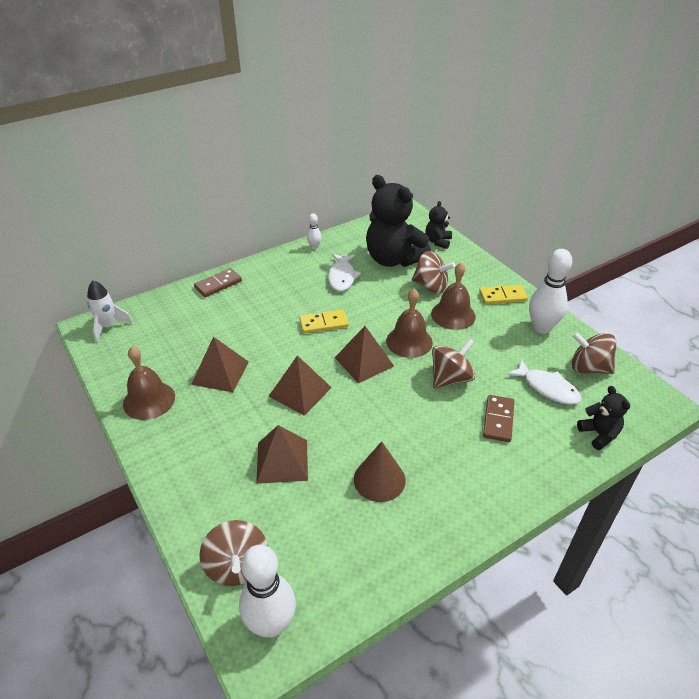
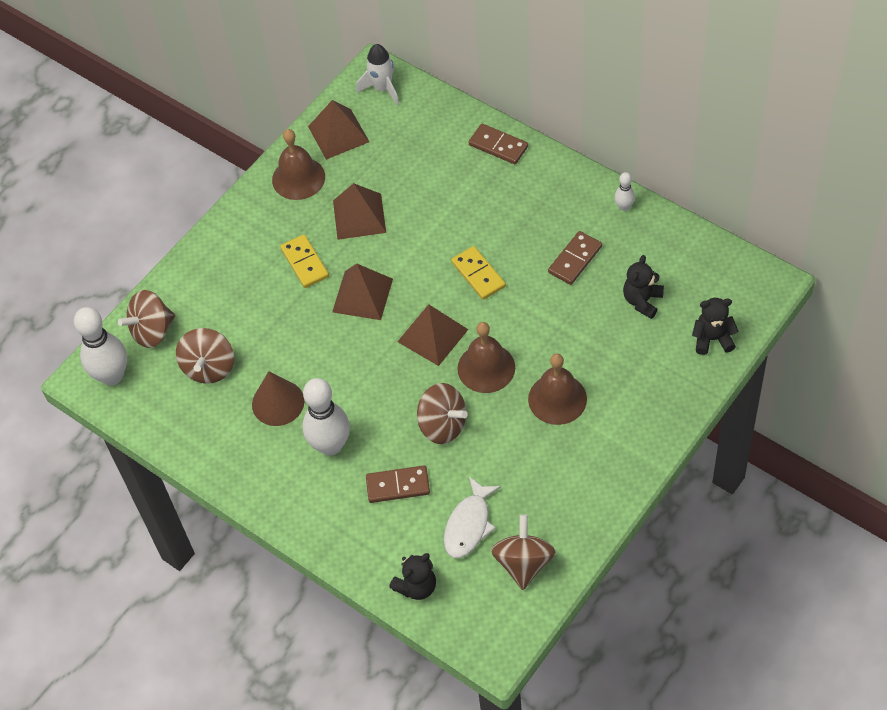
camera: 75 degrees right, 15 degrees up
(282, 461) = (269, 317): brown pyramid -> brown pyramid (338, 134)
(342, 277) = (575, 259): white fish -> brown domino
(393, 259) = (642, 301): black teddy bear -> black teddy bear, size x0.47
(431, 286) = (604, 359): brown spinning top -> brown spinning top (209, 367)
(502, 296) = (623, 444): yellow domino -> yellow domino (305, 263)
(541, 328) = (578, 500): white bowling pin -> white bowling pin (330, 445)

